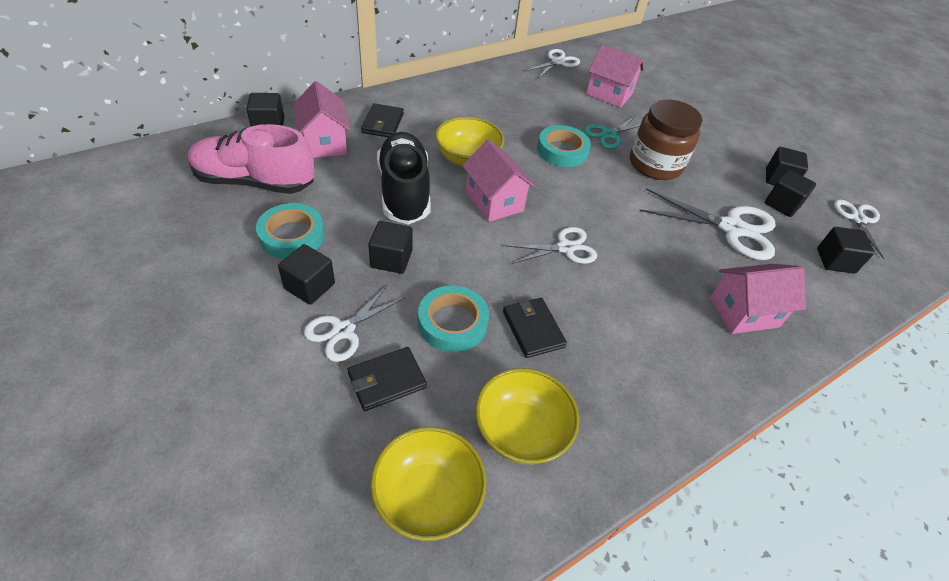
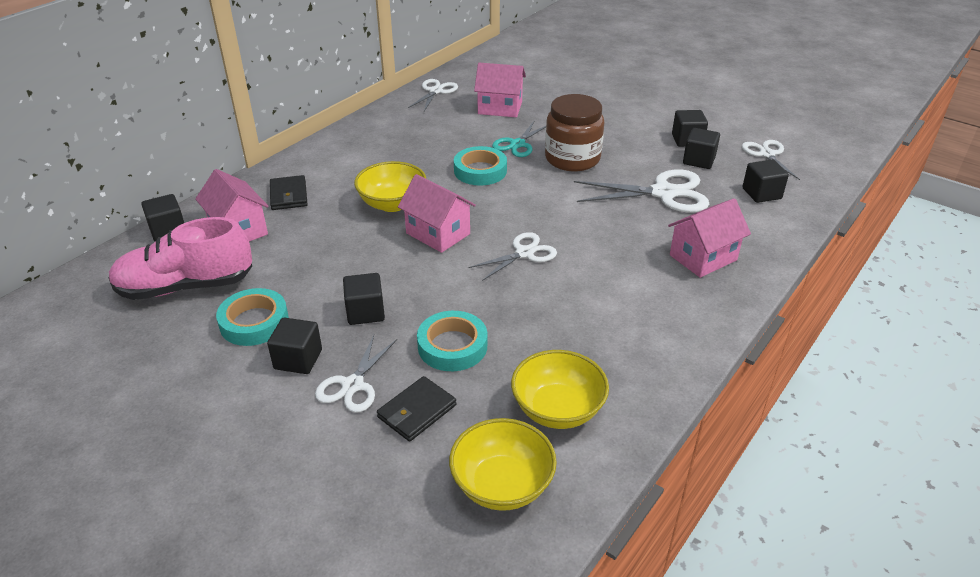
camera: 15 degrees left, 10 degrees down
(404, 191) = (345, 250): black shoe -> none
(533, 329) = (528, 328): black wallet -> none

